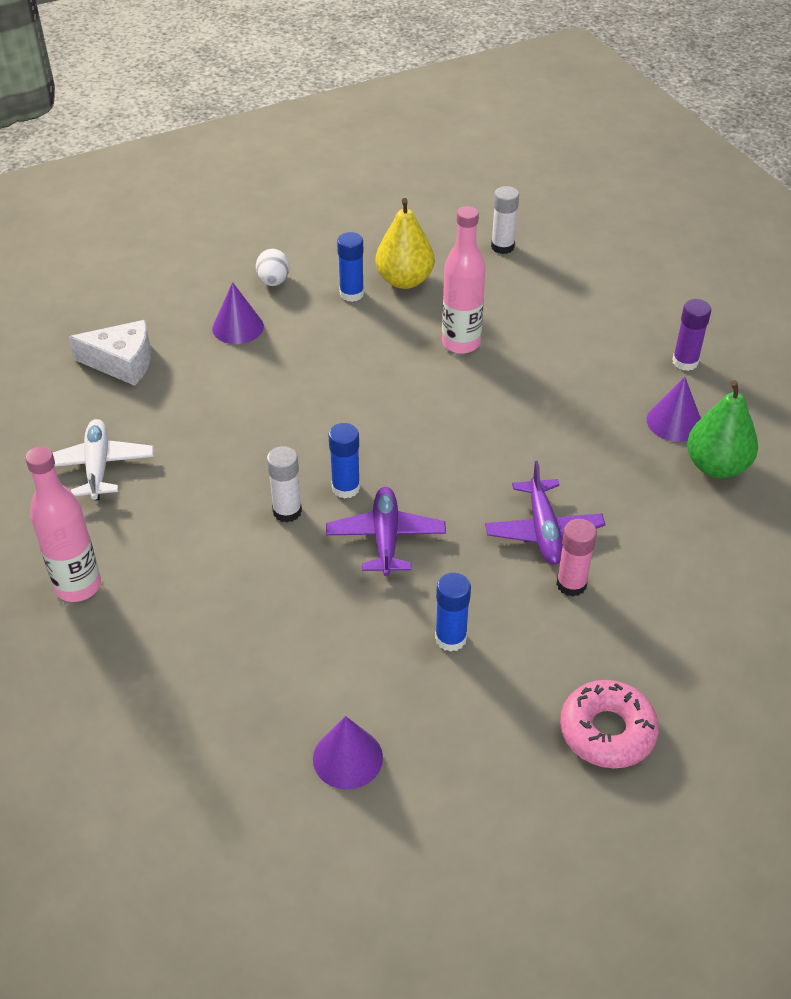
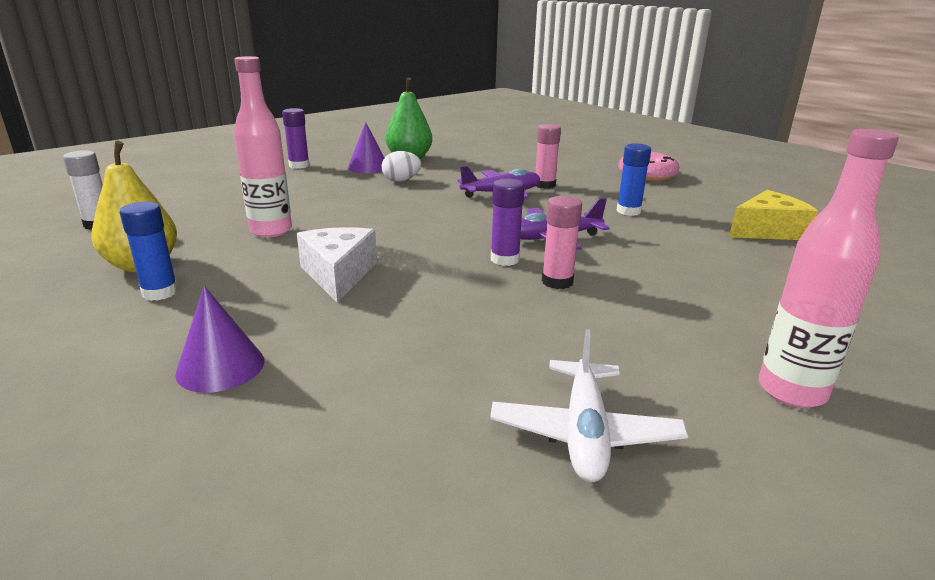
camera: 105 degrees left, 20 degrees down
(98, 466) = (584, 433): white plane -> white plane turned 60 degrees counterclockwise
(122, 362) = (316, 477): white cheese -> white cheese (338, 274)
(273, 281) = (101, 355): white egg -> white egg (401, 180)
(287, 511) = (557, 282): white glue stick -> pink glue stick
(346, 488) = (505, 259): blue glue stick -> purple glue stick
(347, 758) = (767, 231): purple cone -> yellow cheese

